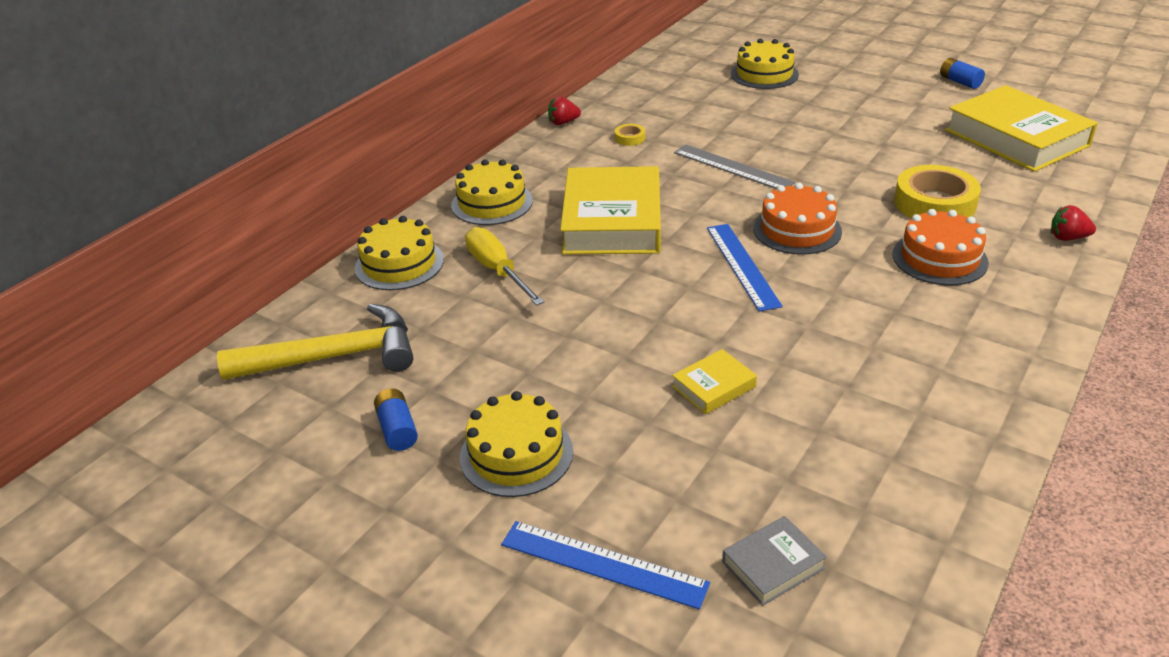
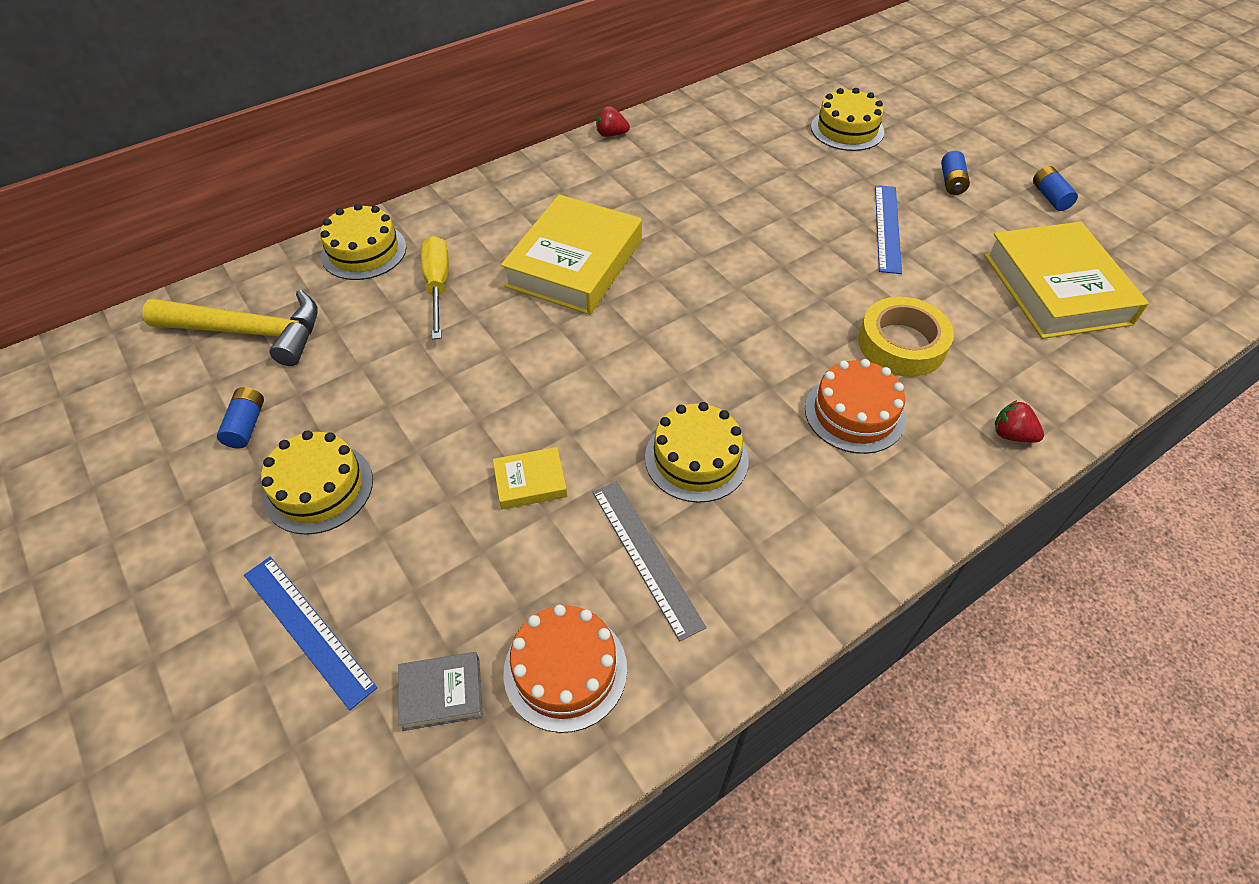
camera: 20 degrees right, 15 degrees up
(492, 203) = (485, 209): yellow cake -> yellow cake (696, 458)
(630, 138) = (659, 171): yellow tape -> none
(732, 167) = (731, 236): grey ruler -> grey ruler (646, 556)
(742, 265) = (655, 355): blue ruler -> blue ruler (887, 228)
(797, 230) = (738, 331): orange cake -> orange cake (565, 670)
(878, 89) = (951, 182): none -> blue battery

